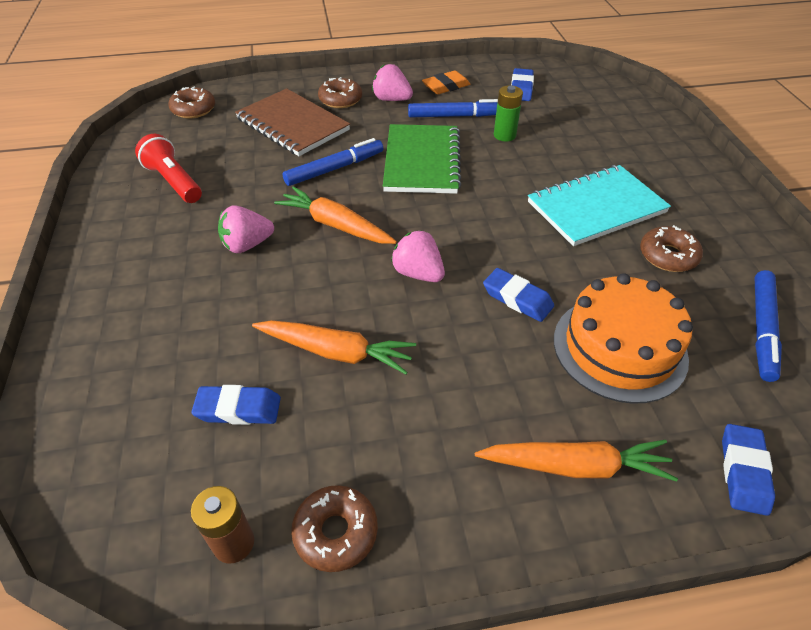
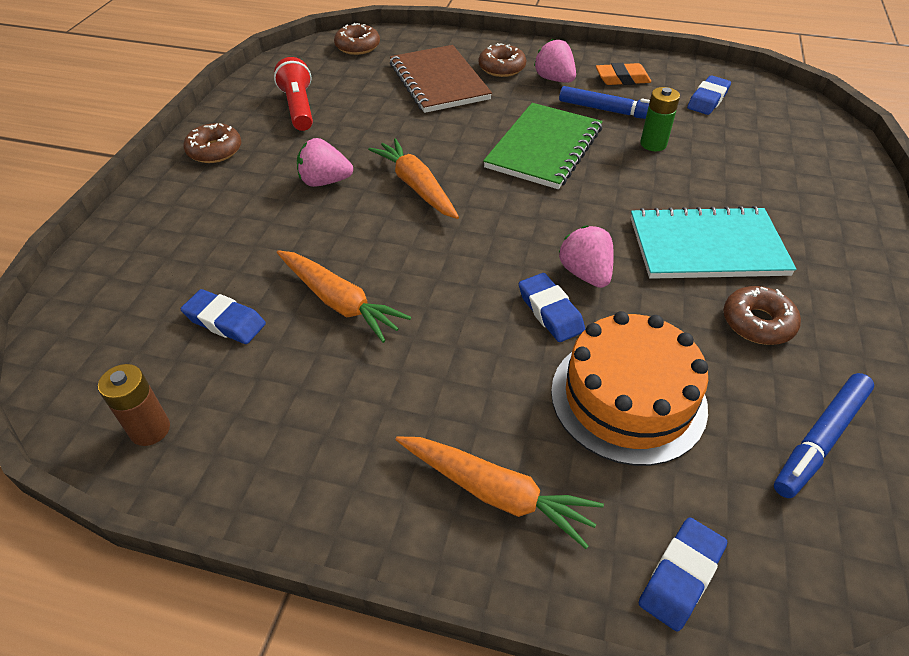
camera: 25 degrees right, 0 degrees up
(334, 169) = (451, 133): blue marker -> none
(336, 532) = (235, 456): brown donut -> brown donut (215, 151)
(418, 273) = (465, 255): pink strawberry -> pink strawberry (585, 274)

